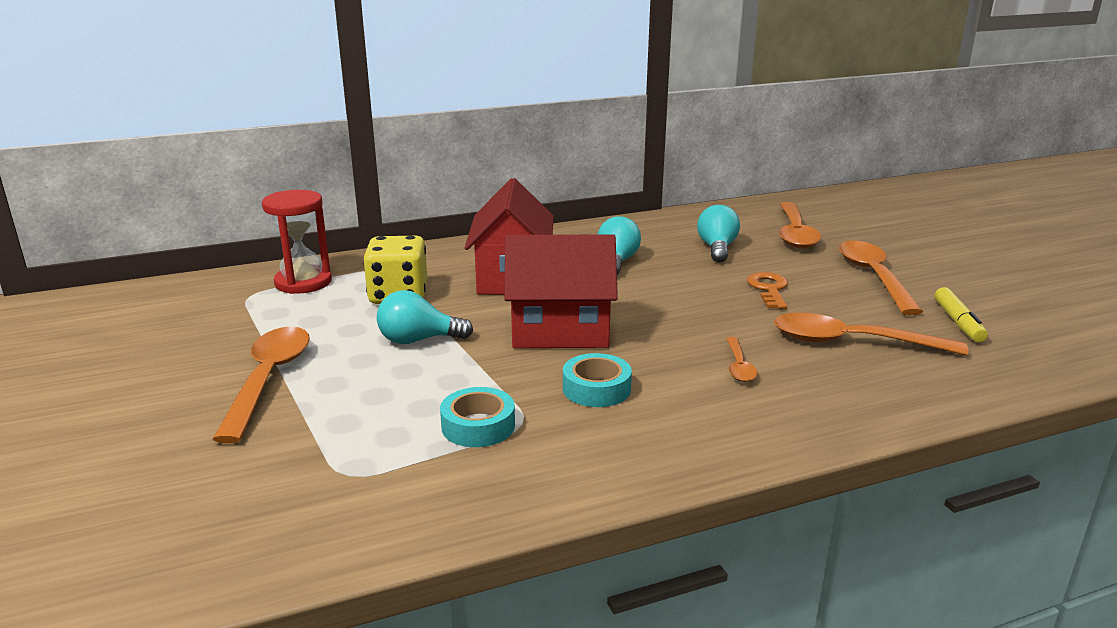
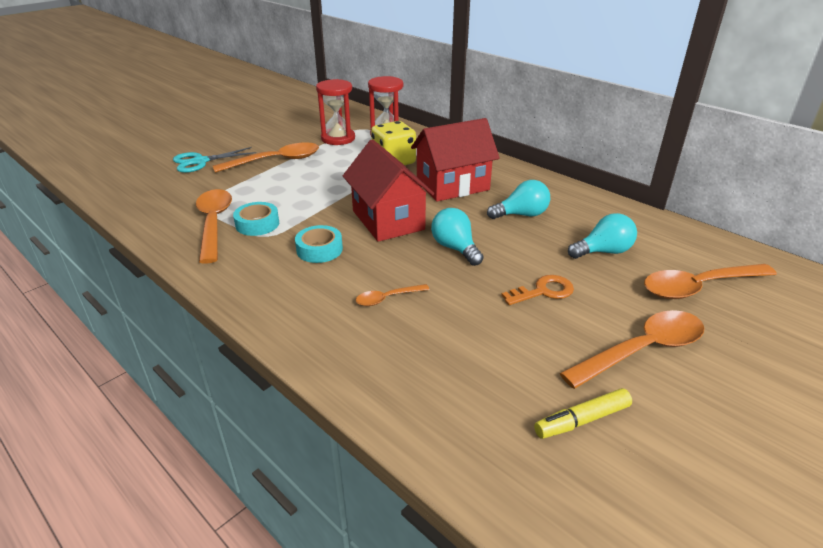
camera: 65 degrees right, 10 degrees up
(156, 455) = (200, 161): none -> turquoise scissors
(259, 317) = (338, 138): none -> red hourglass
(418, 340) = (342, 182): turquoise light bulb -> turquoise light bulb (455, 248)
(853, 342) = (474, 351): orange spoon -> orange spoon (214, 224)

